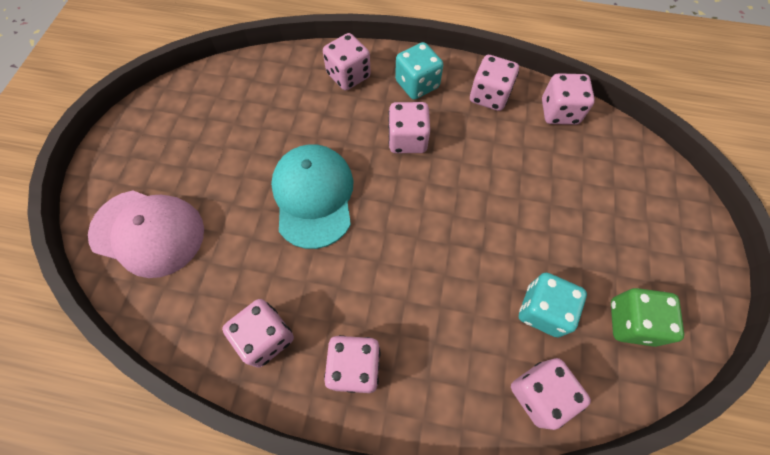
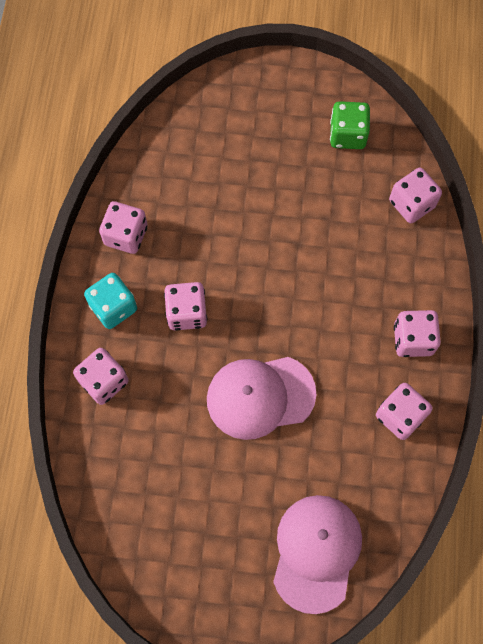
camera: 95 degrees left, 5 degrees up
(313, 196) = (260, 396): turquoise cap -> pink cap
(542, 310) = (347, 198): turquoise dice -> none
(559, 112) = (143, 171): pink dice -> none

